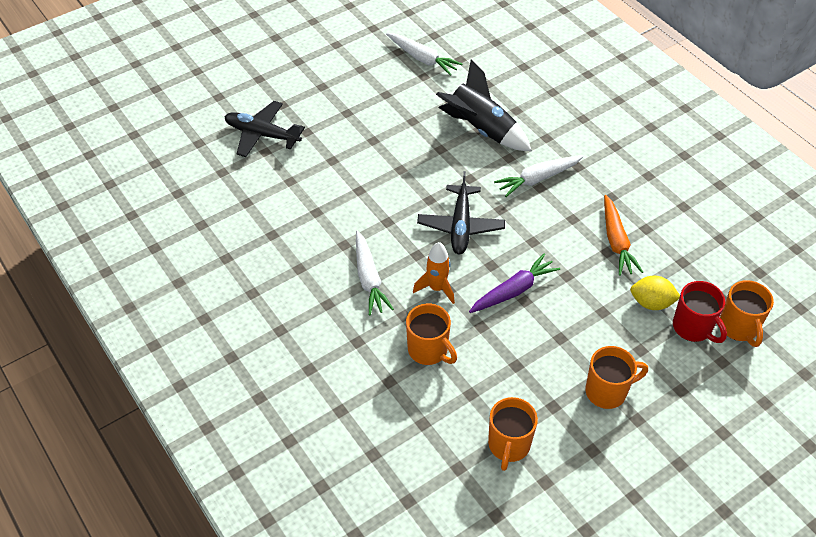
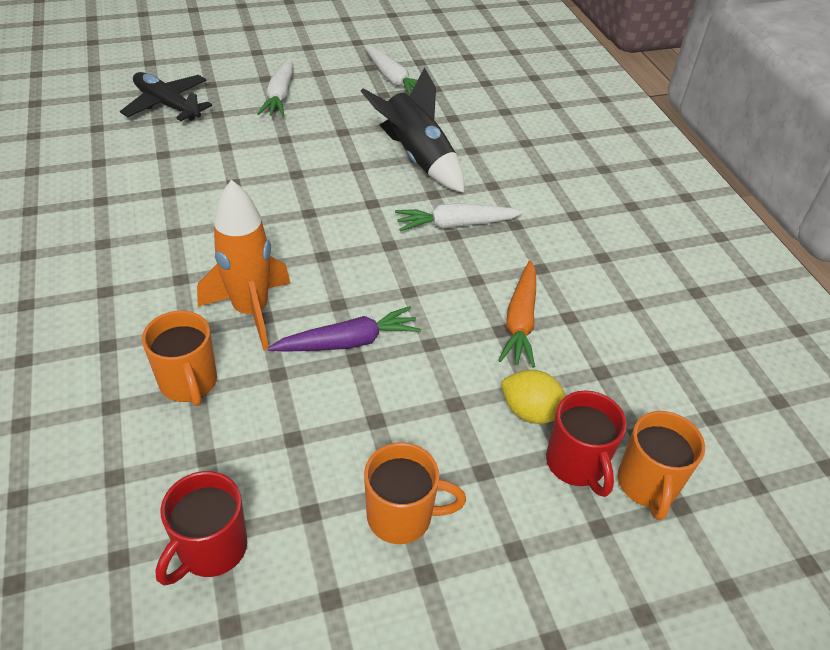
camera: 15 degrees right, 5 degrees down
(369, 279) = (175, 277): white carrot -> white carrot (280, 95)
(437, 288) = (251, 311): orange rocket -> orange rocket, size x1.60
(460, 226) = (328, 250): black plane -> none
(508, 445) = (211, 549): orange mug -> red mug

